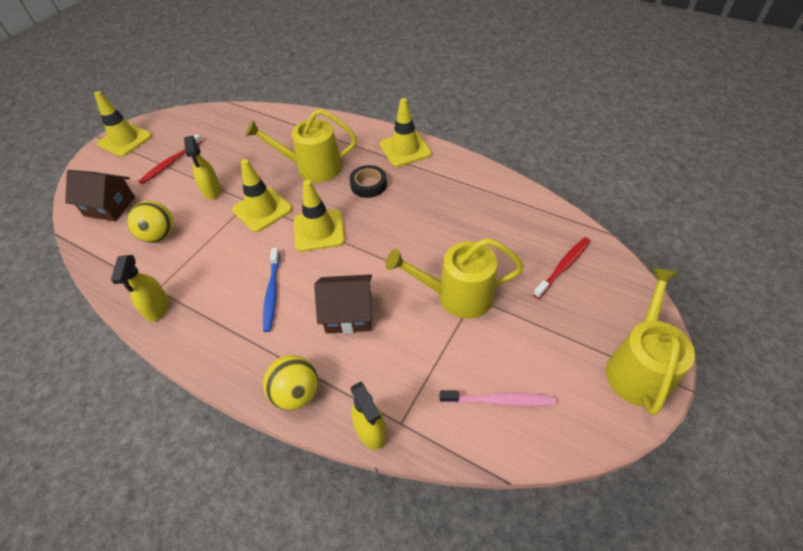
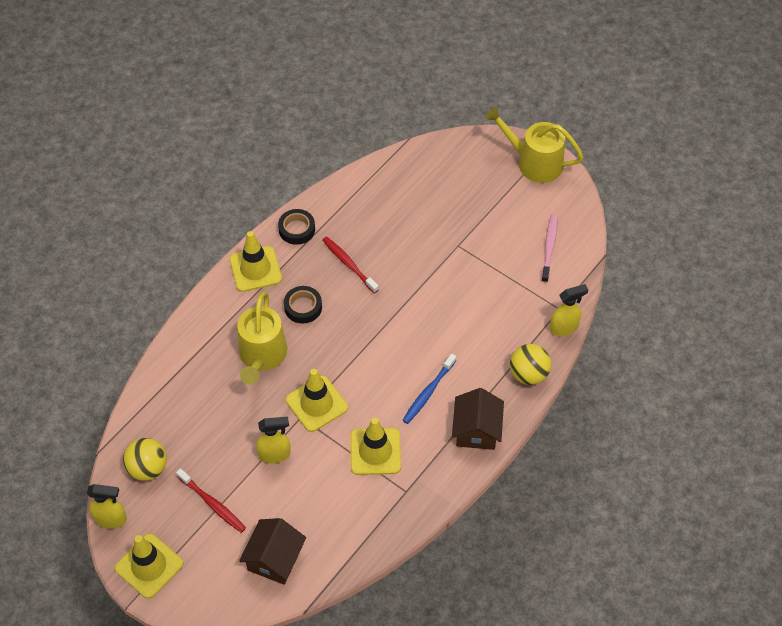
camera: 85 degrees left, 5 degrees up
(157, 308) = (429, 487): yellow spray bottle -> yellow spray bottle (111, 519)
(159, 235) = (333, 499): yellow ball -> yellow ball (148, 468)
(272, 293) = (428, 393): blue toothbrush -> blue toothbrush turned 120 degrees clockwise
(319, 230) = (358, 353): yellow traffic cone -> yellow traffic cone (375, 451)
(348, 314) = (460, 335): brown house -> brown house (476, 430)
(457, 167) = (297, 229): none -> black tape
(457, 295) = (454, 256): yellow watering can -> none
(563, 266) = (437, 179): red toothbrush -> red toothbrush (348, 264)

